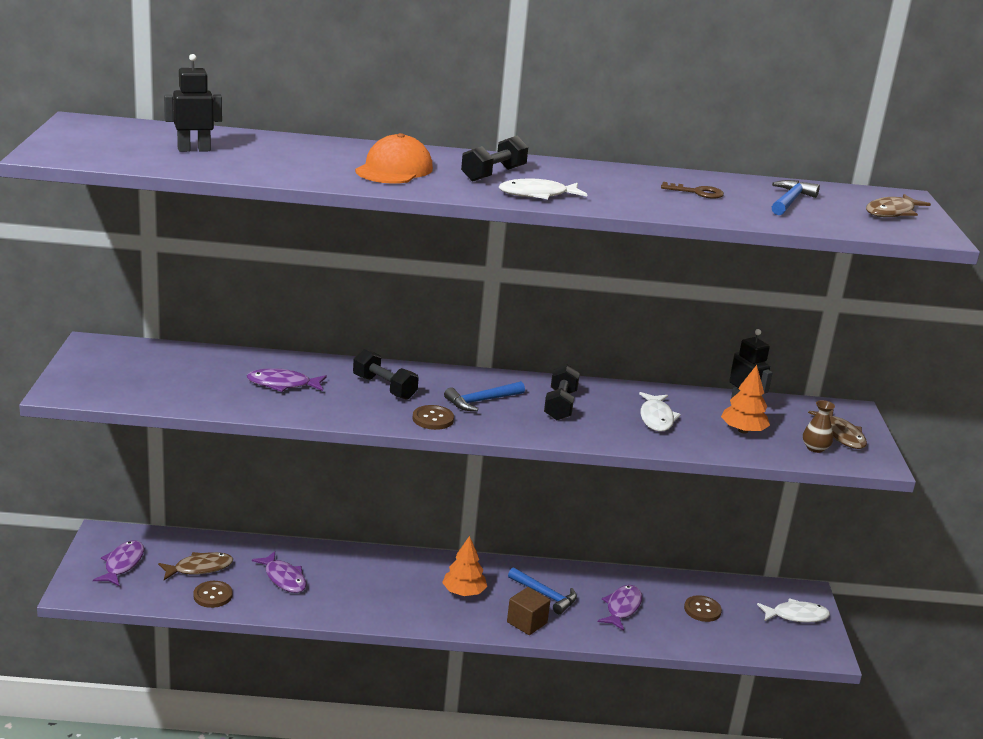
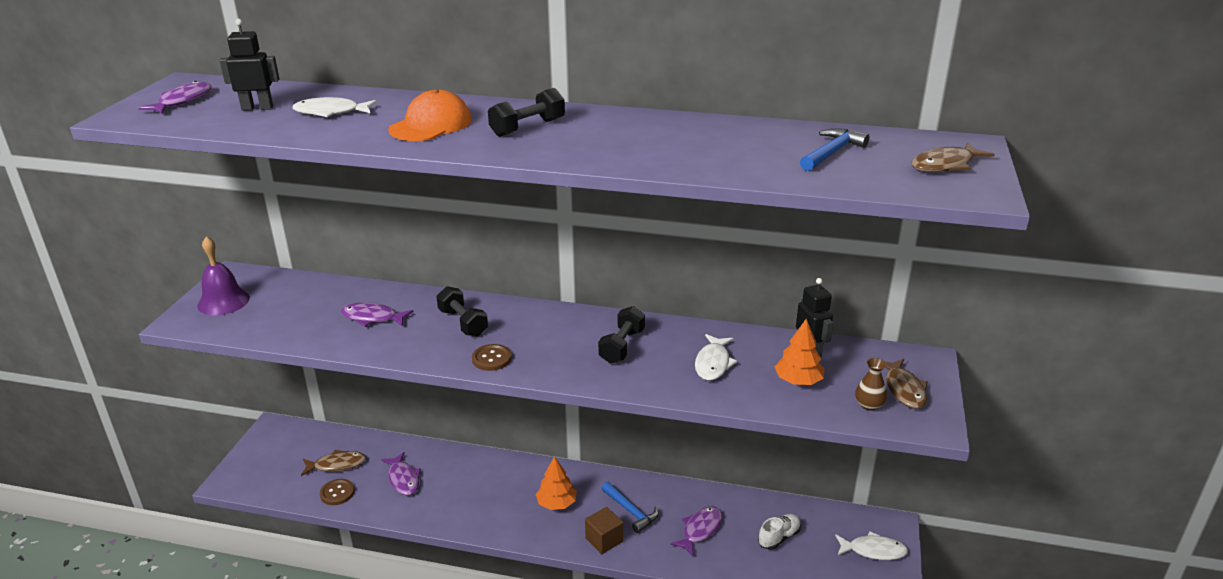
camera: 15 degrees right, 5 degrees up
(100, 371) = (223, 301): none -> purple bell
(122, 564) = (276, 457): purple fish -> purple fish (182, 101)
(481, 401) = (547, 340): blue hammer -> none
(537, 194) = (555, 150): white fish -> white fish (331, 112)
(697, 192) = (732, 144): brown key -> none
(702, 610) = (779, 537): brown button -> white shoe

